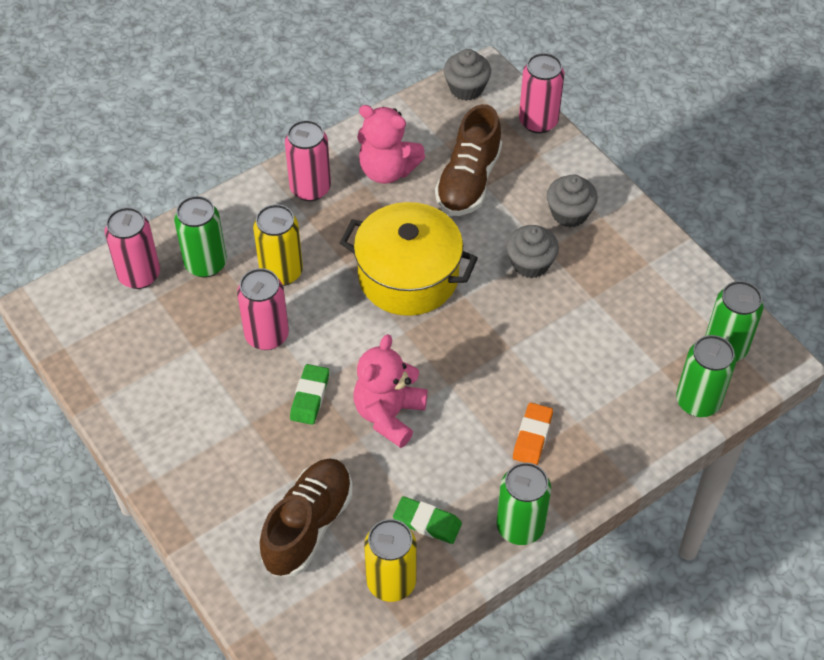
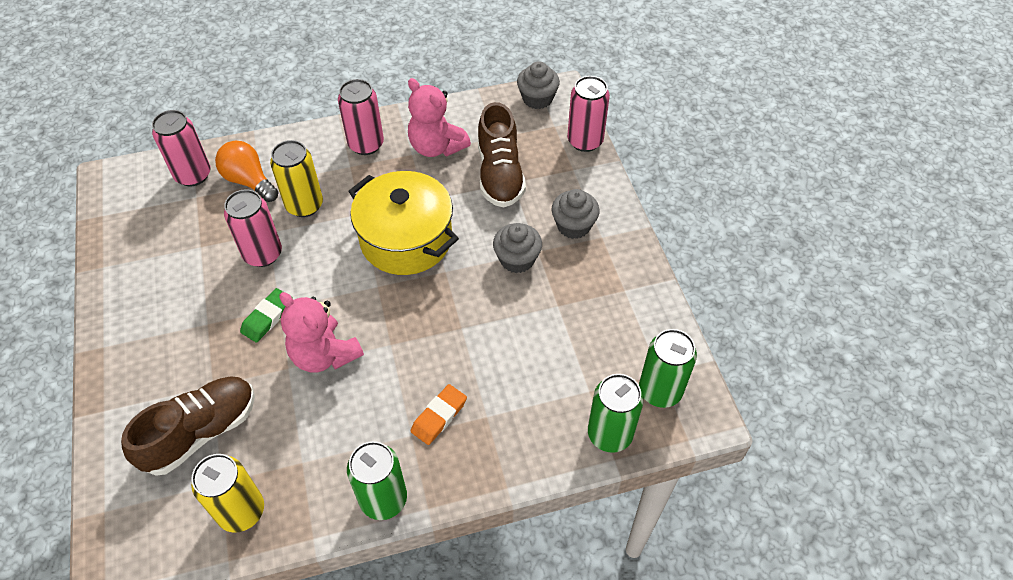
camera: 20 degrees right, 0 degrees up
(205, 264) = (249, 181): green can -> orange light bulb
(389, 414) = (324, 355): pink teddy bear -> pink teddy bear turned 90 degrees counterclockwise
(427, 522) = (303, 465): green eraser -> none
(468, 181) = (500, 174): brown shoe -> brown shoe turned 45 degrees counterclockwise

